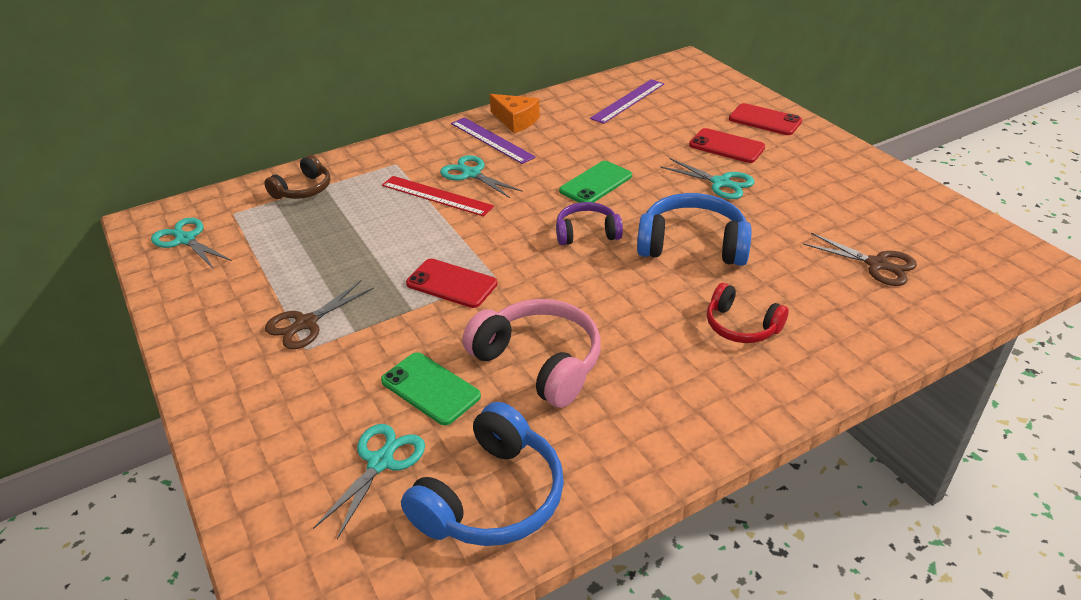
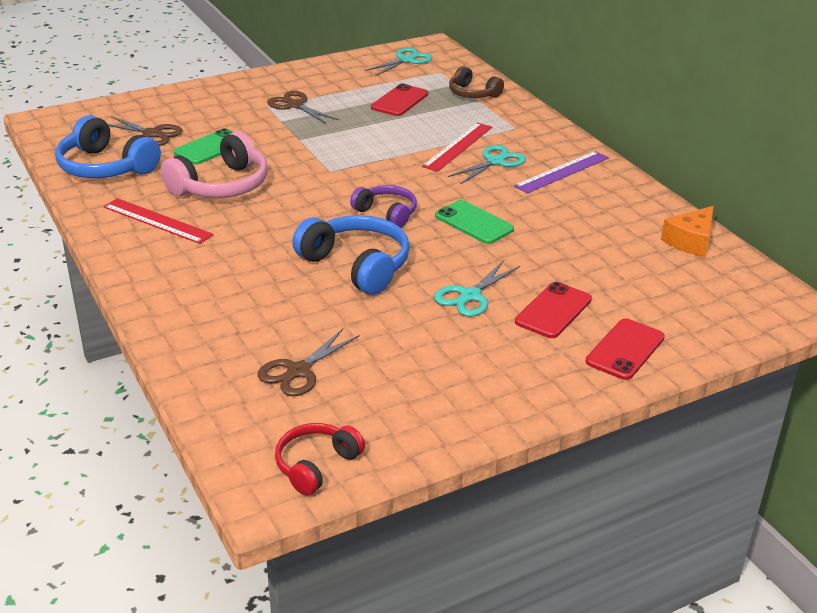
camera: 90 degrees right, 5 degrees down
(380, 462) = (152, 134): turquoise scissors -> brown scissors
(451, 284) = (326, 154): red phone -> red phone (399, 101)
(516, 120) = (605, 185): orange cheese -> orange cheese (691, 241)
(587, 233) = (386, 213): purple headphones -> purple headphones turned 45 degrees counterclockwise
(628, 101) = (664, 255): purple ruler -> none
(638, 408) = (157, 221): none -> red ruler
(692, 245) = (356, 265): blue headphones -> blue headphones turned 60 degrees counterclockwise
(741, 326) = (231, 276): red headphones -> red headphones (316, 465)

